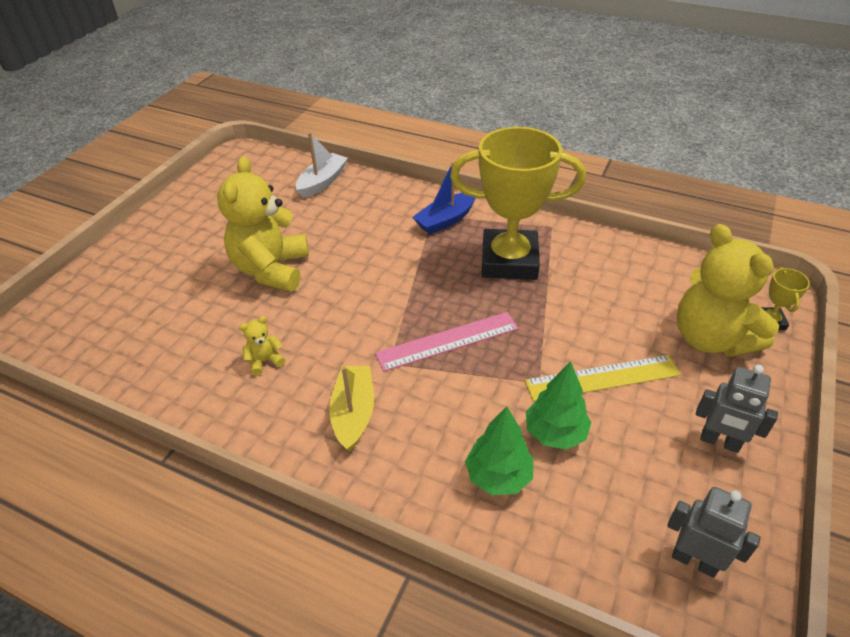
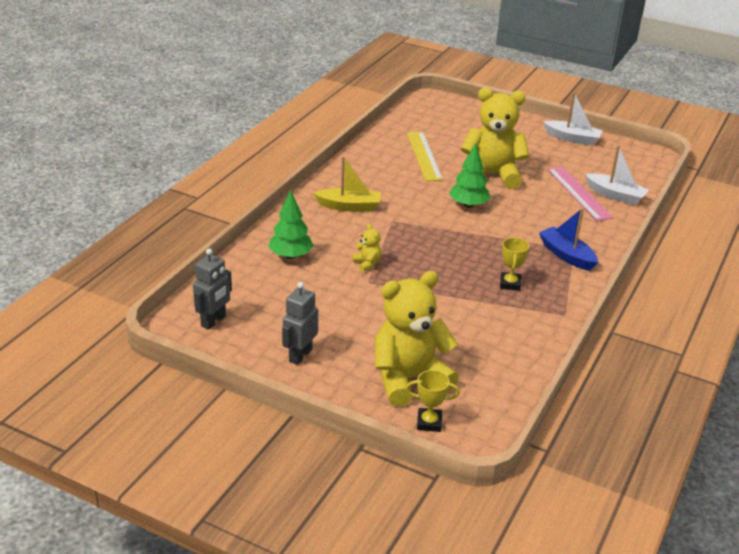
camera: 90 degrees right, 10 degrees down
(189, 203) = (572, 138): none -> white boat
(265, 361) = (398, 175): yellow teddy bear -> yellow teddy bear (367, 264)
(447, 341) = (412, 245): pink ruler -> pink ruler (578, 193)
(509, 261) = (510, 284): yellow trophy -> yellow trophy, size x0.40
(555, 433) = (320, 282): green tree -> green tree (468, 205)
(602, 378) = (369, 311): yellow ruler -> yellow ruler (424, 156)

